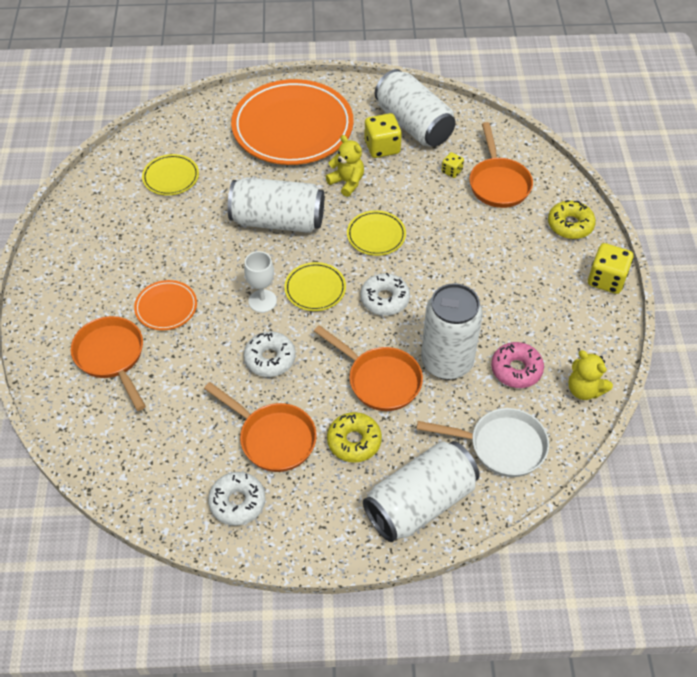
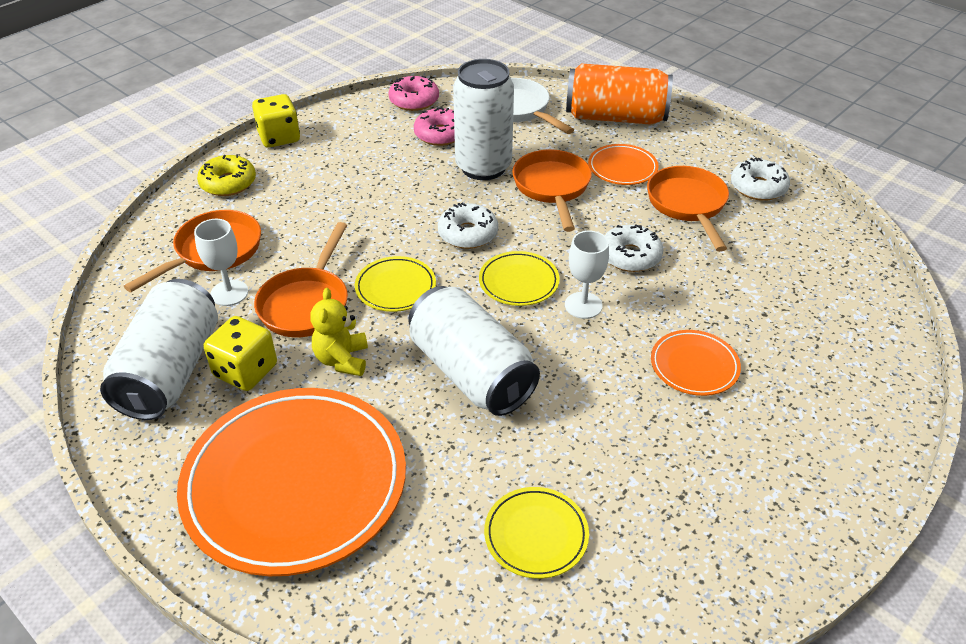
camera: 135 degrees left, 10 degrees down
(112, 357) = (797, 355): orange pan -> orange pan (307, 303)
(354, 441) = (622, 168): yellow donut -> orange plate
(420, 503) = (615, 117): white can -> orange can
(451, 171) = (229, 293): yellow dice -> white goblet
(584, 390) = (414, 101): yellow teddy bear -> pink donut

